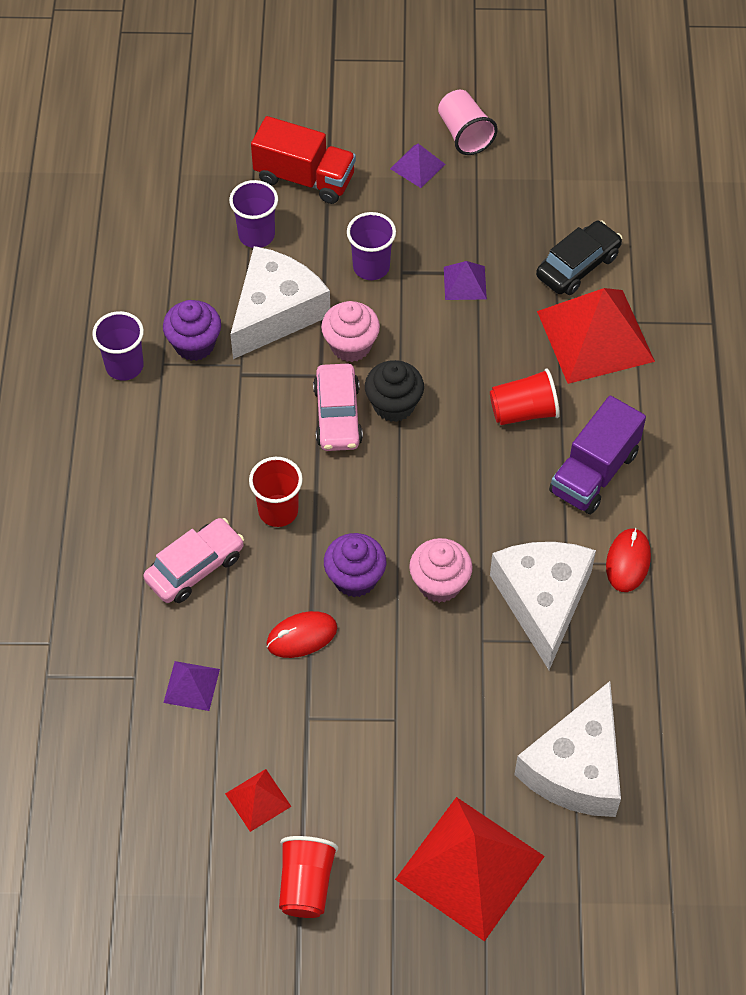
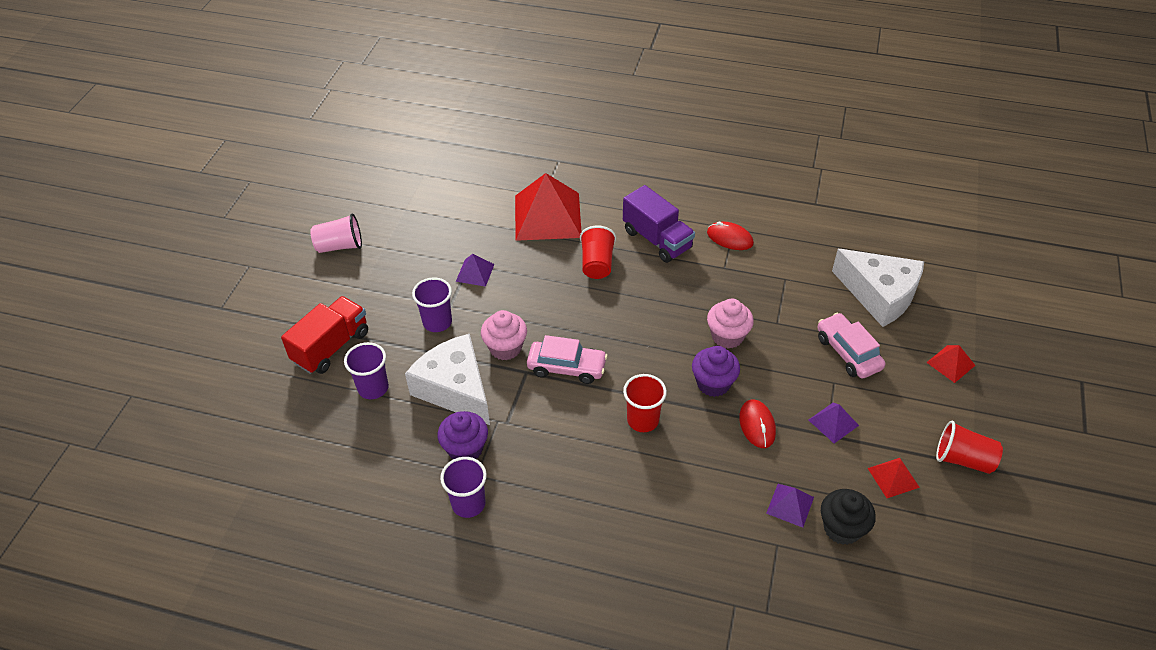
camera: 75 degrees left, 10 degrees down
(195, 567) = (682, 484): pink car -> pink car (848, 352)
(394, 405) = (568, 333): black cupcake -> black cupcake (842, 528)
(417, 166) = (355, 278): purple pyramid -> purple pyramid (833, 422)
(469, 867) = (950, 363): red pyramid -> red pyramid, size x0.46
(543, 601) = (752, 285): white cheese -> none
(577, 266) = (486, 212): black car -> none

